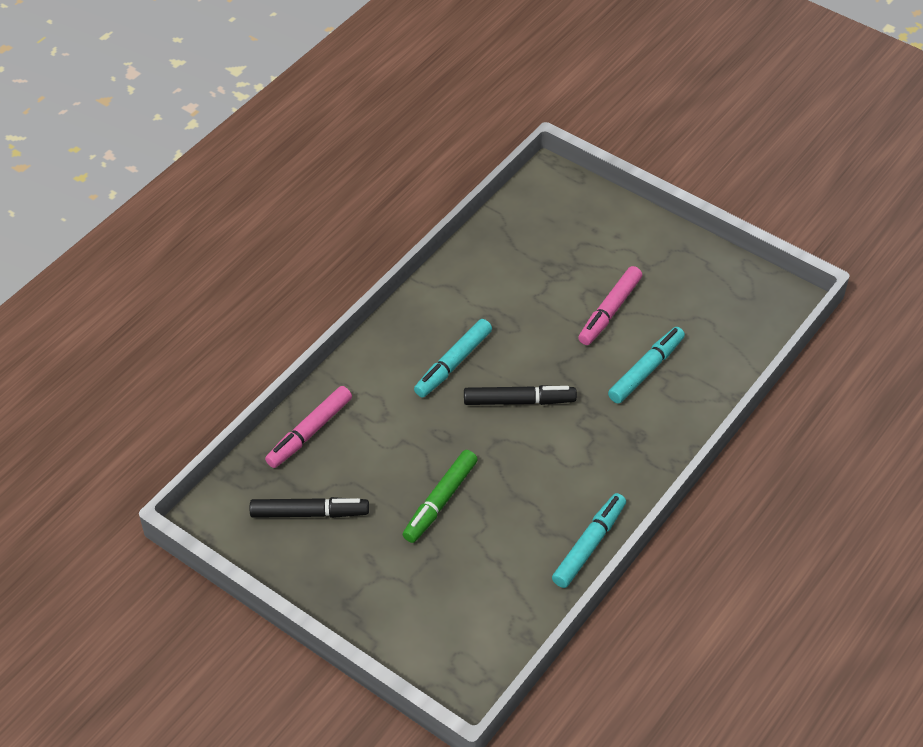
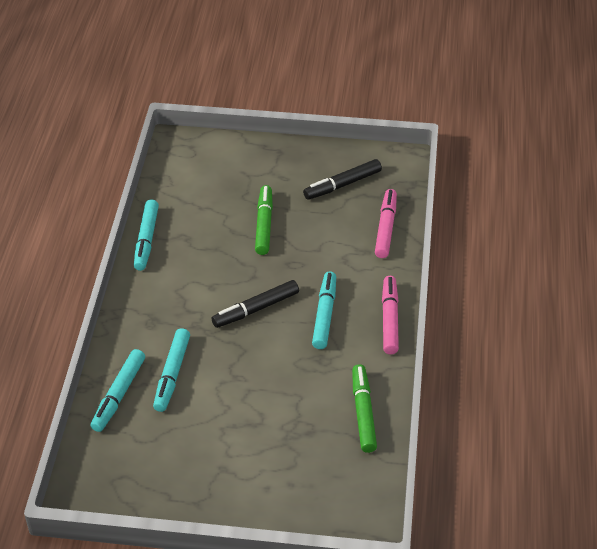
camera: 150 degrees right, 5 degrees down
(488, 258) = (363, 413): none -> green marker
(610, 311) = (230, 411): pink marker -> pink marker (389, 319)
(710, 372) = (119, 395): none -> turquoise marker

